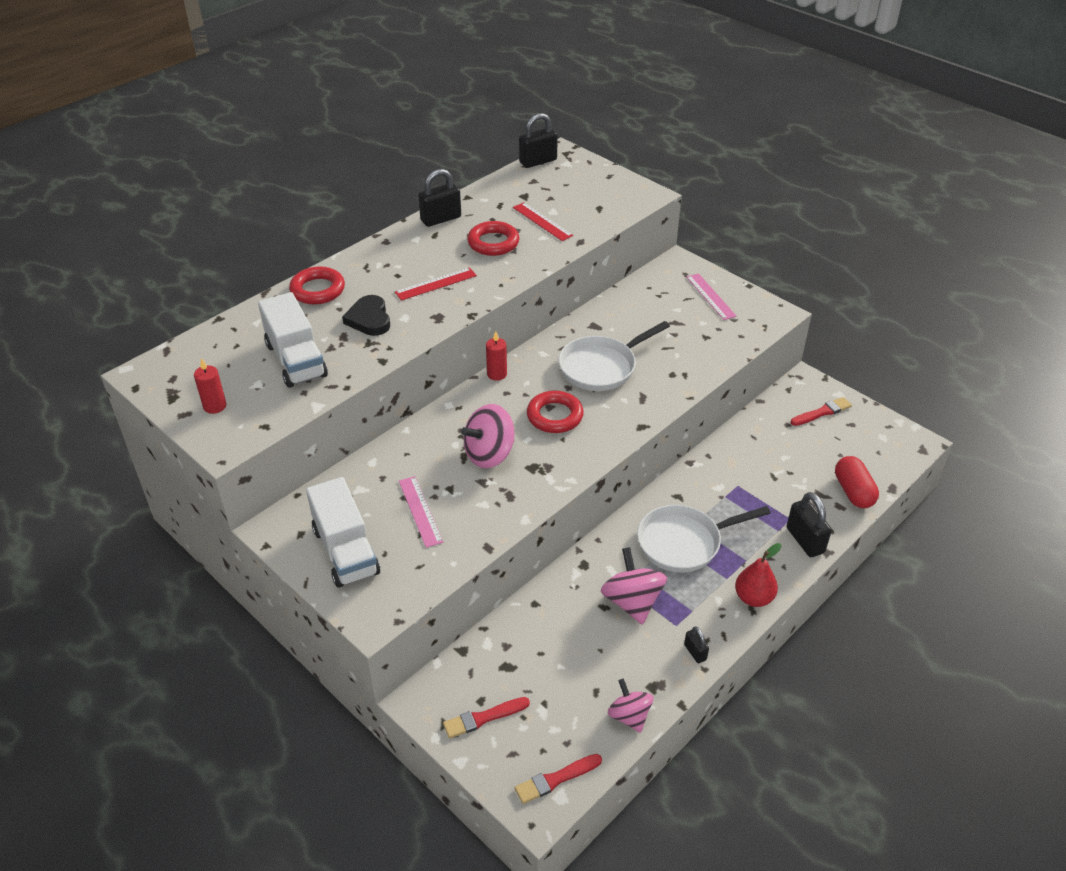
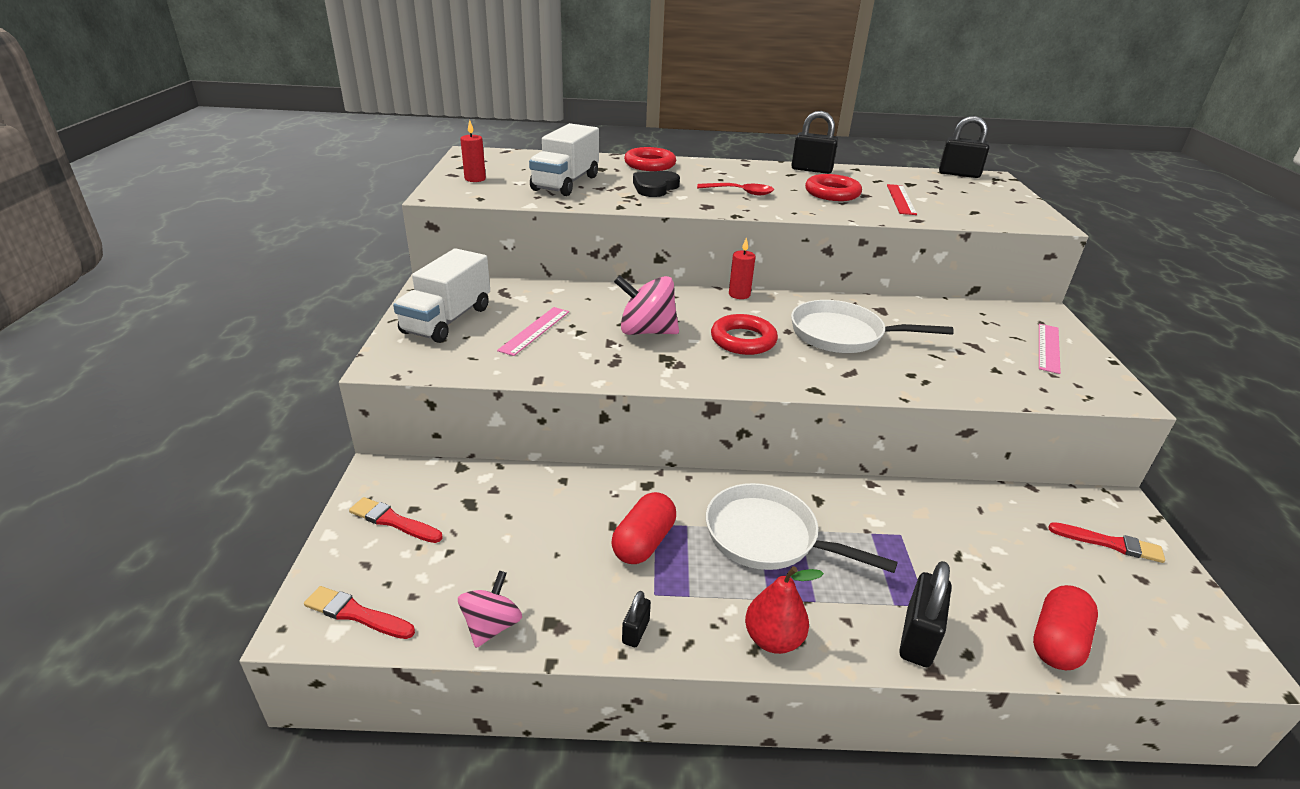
camera: 45 degrees right, 10 degrees down
(436, 284) = (740, 192): red ruler -> red spoon
(632, 602) = (643, 542): pink spinning top -> red capsule

